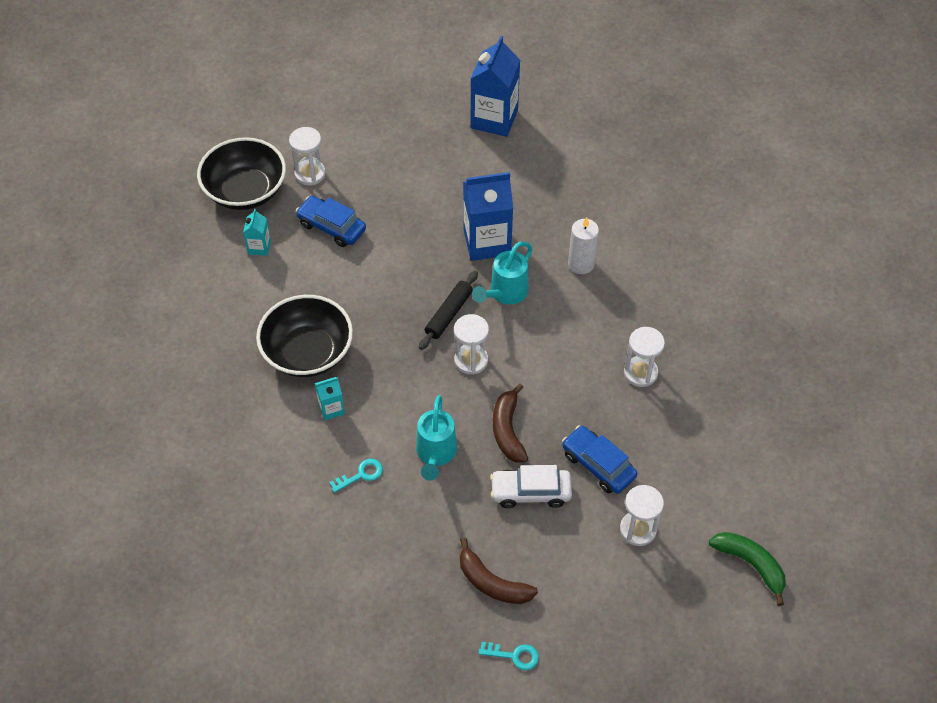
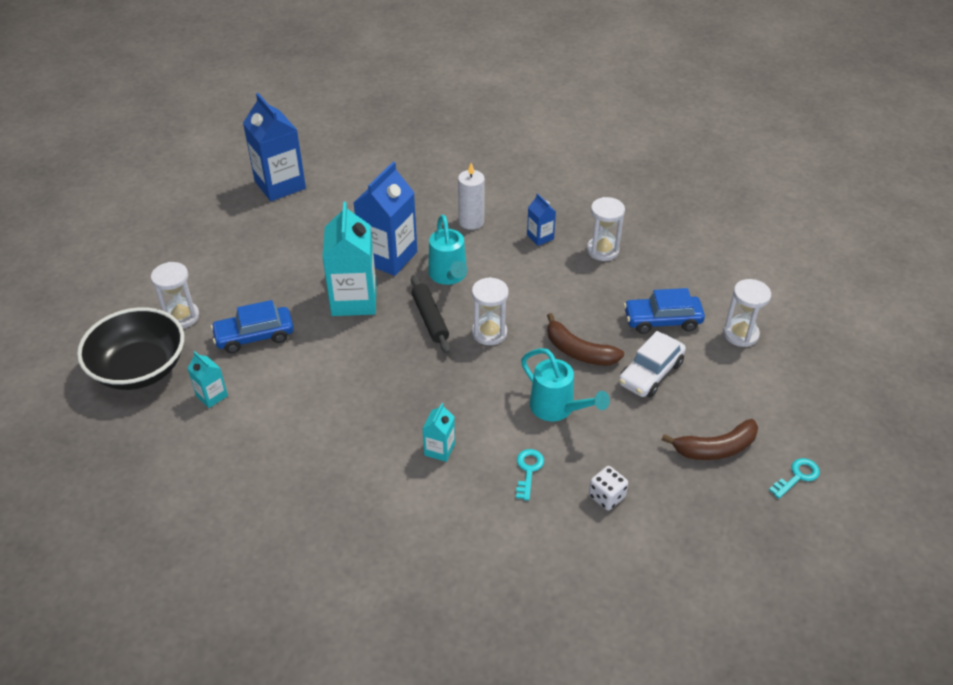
camera: 50 degrees left, 10 degrees down
(308, 352) = (362, 430): black bowl -> none
(380, 539) = (606, 496): none -> white dice
(421, 255) = (354, 300): none -> turquoise carton
(611, 321) = (540, 237): none -> blue carton
(751, 564) = (822, 295): green banana -> none

